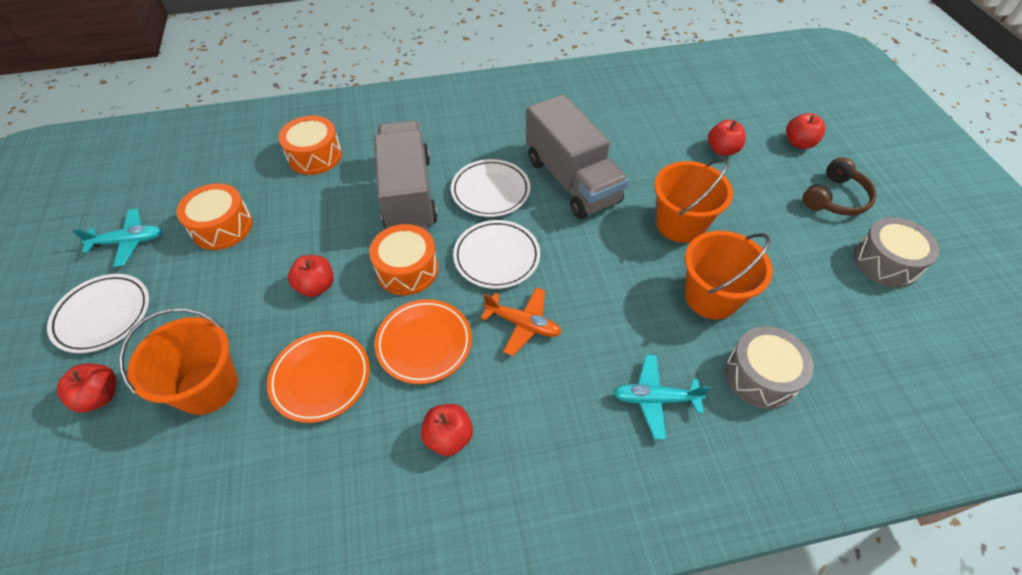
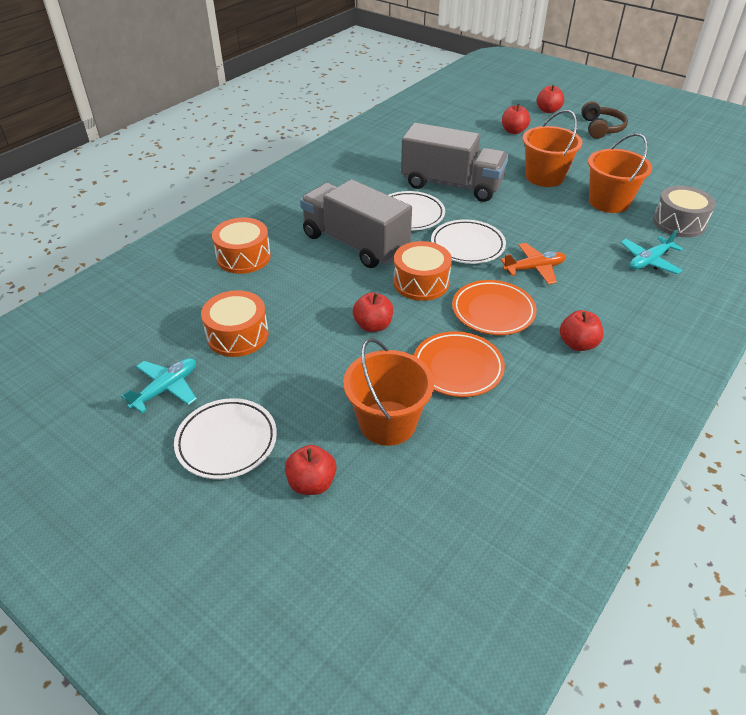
camera: 40 degrees left, 10 degrees down
(886, 262) = (662, 145): grey drum -> none

